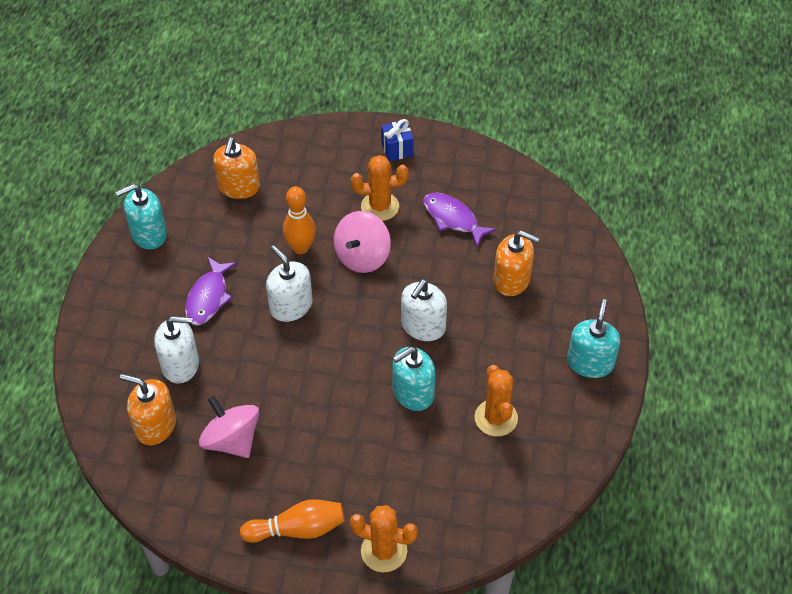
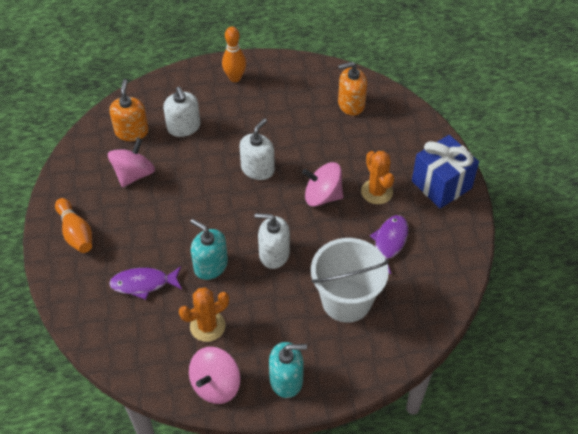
camera: 70 degrees right, 0 degrees up
(149, 234) = (284, 72): turquoise soap dispenser -> none
(208, 297) = (245, 122): purple fish -> purple fish (143, 284)
(301, 248) = (313, 157): orange bowling pin -> orange bowling pin (235, 78)
(384, 551) = (72, 288): orange cactus -> none
(397, 149) = (441, 185): blue gift -> blue gift, size x1.92
(512, 280) = (346, 300): orange soap dispenser -> white bucket
(575, 430) = (216, 385): none -> pink spinning top

